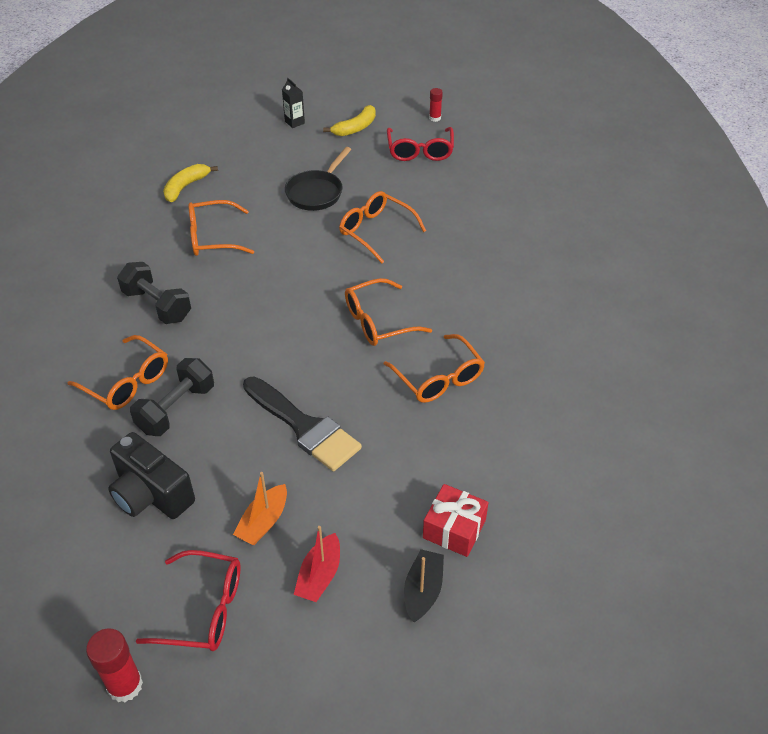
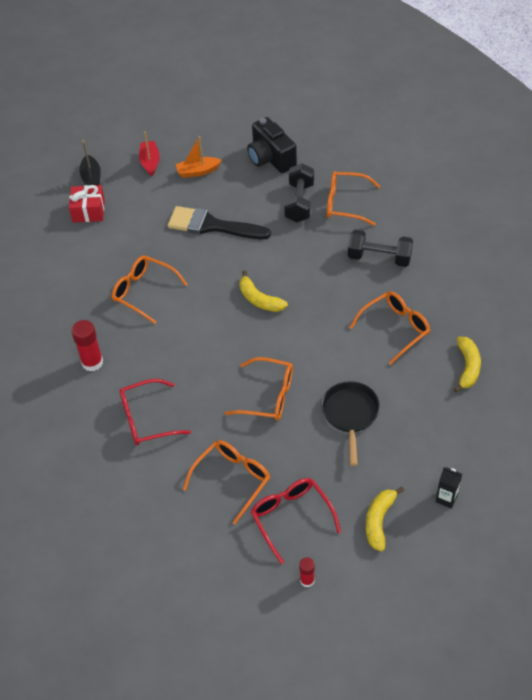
camera: 155 degrees right, 5 degrees up
(125, 685) = (211, 92): red glue stick -> red glue stick (92, 362)
(151, 494) = (271, 158): black camera -> black camera turned 135 degrees counterclockwise
(203, 609) = (199, 127): red glasses -> red glasses (147, 419)
(263, 522) = (198, 171): orange boat -> orange boat turned 105 degrees counterclockwise
(317, 316) = (259, 299): none -> yellow banana
(378, 321) = (211, 315): orange glasses -> orange glasses (232, 480)

